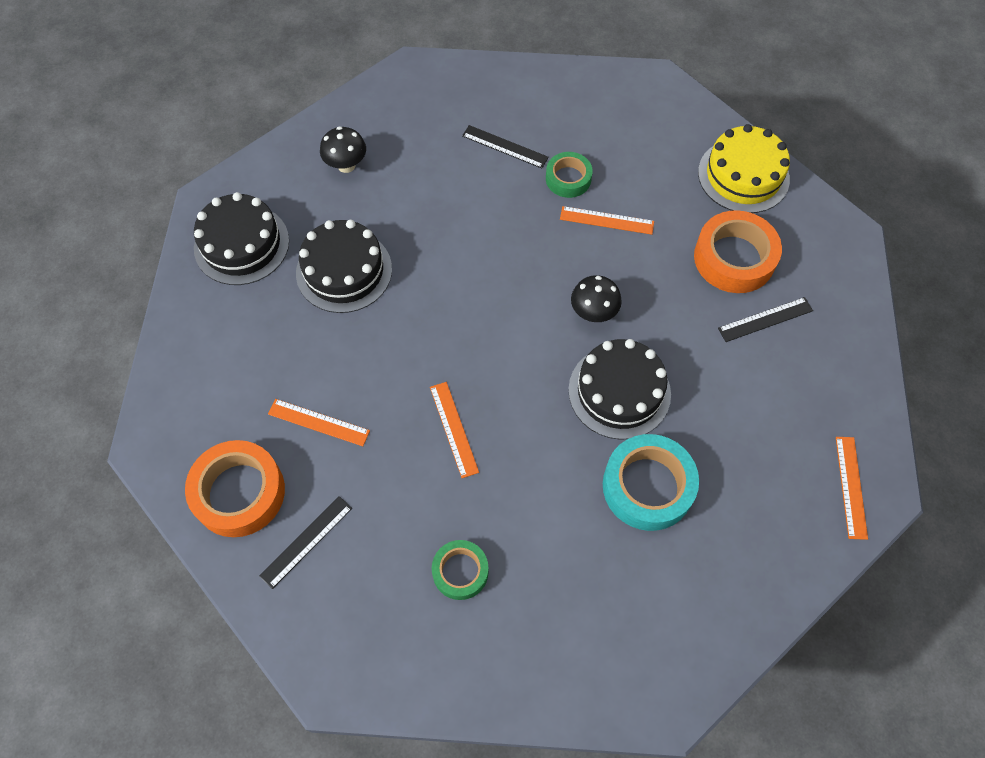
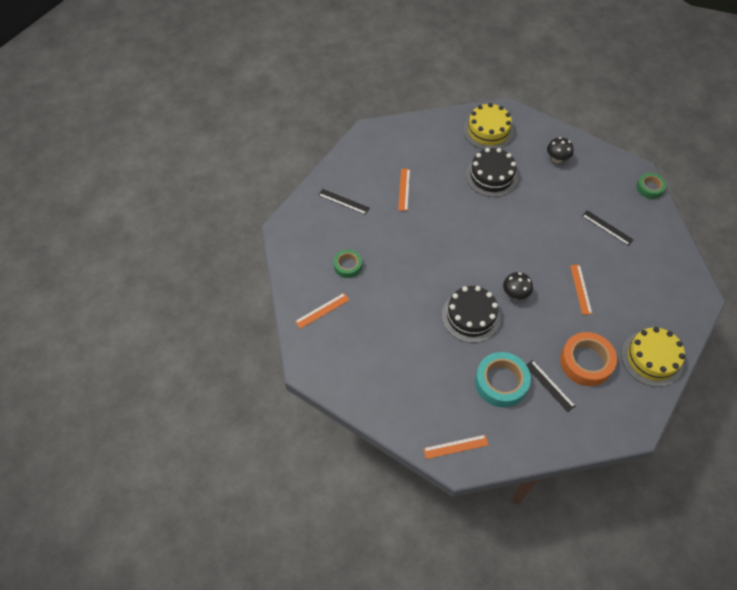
camera: 75 degrees right, 5 degrees down
(239, 492) = (358, 170): orange tape -> none
(241, 244) = (488, 131): black cake -> yellow cake
(453, 429) = (421, 245): orange ruler -> orange ruler (322, 310)
(505, 147) = (607, 227): black ruler -> black ruler turned 60 degrees counterclockwise
(568, 179) = (600, 264): green tape -> green tape (649, 188)
(647, 486) = (420, 340): turquoise tape -> turquoise tape (501, 382)

